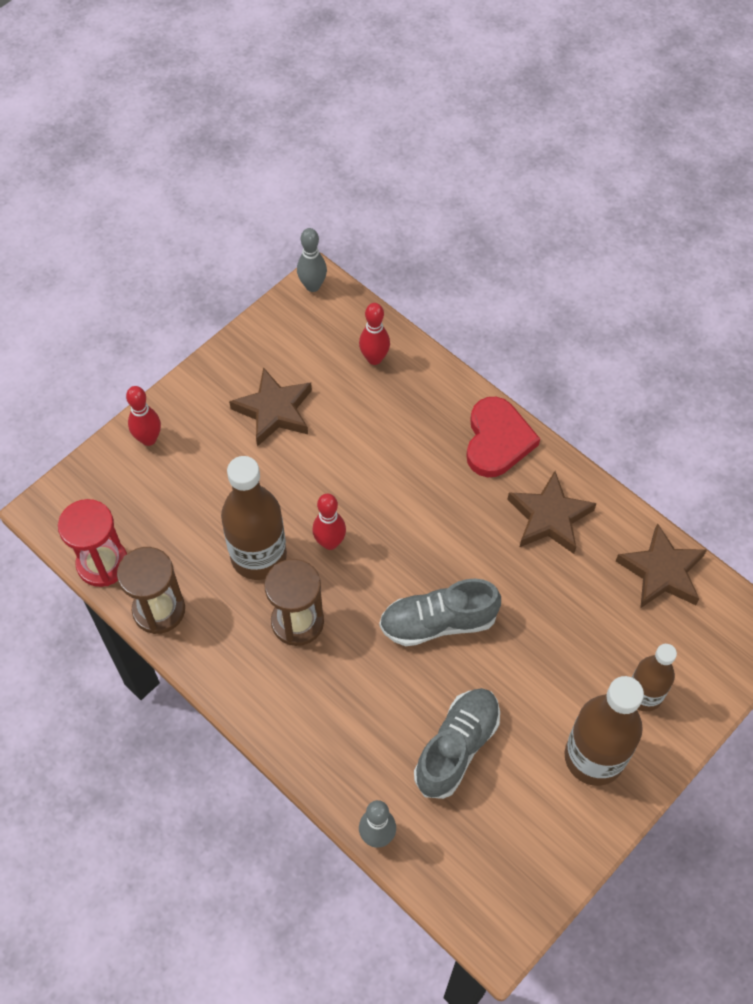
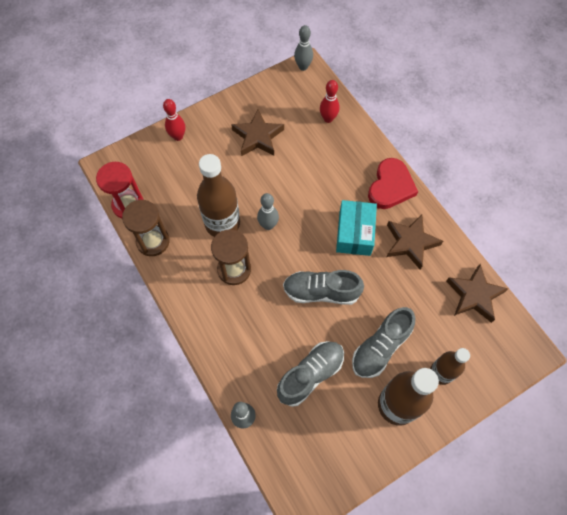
camera: 15 degrees right, 5 degrees up
(330, 542) = (268, 225): red bowling pin -> grey bowling pin
(463, 523) = (354, 233): none -> turquoise box
(547, 681) = (380, 347): none -> grey shoe

